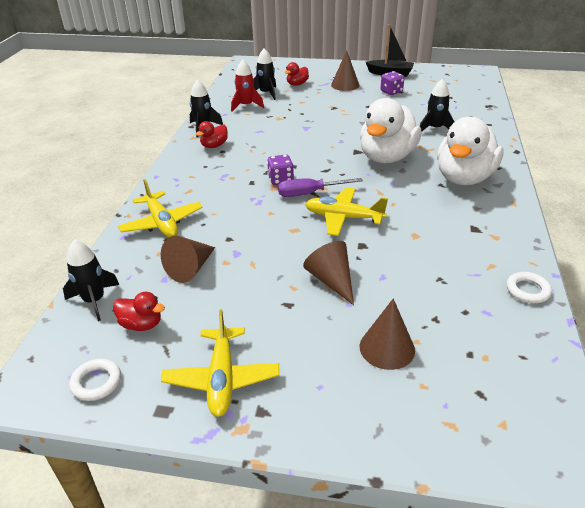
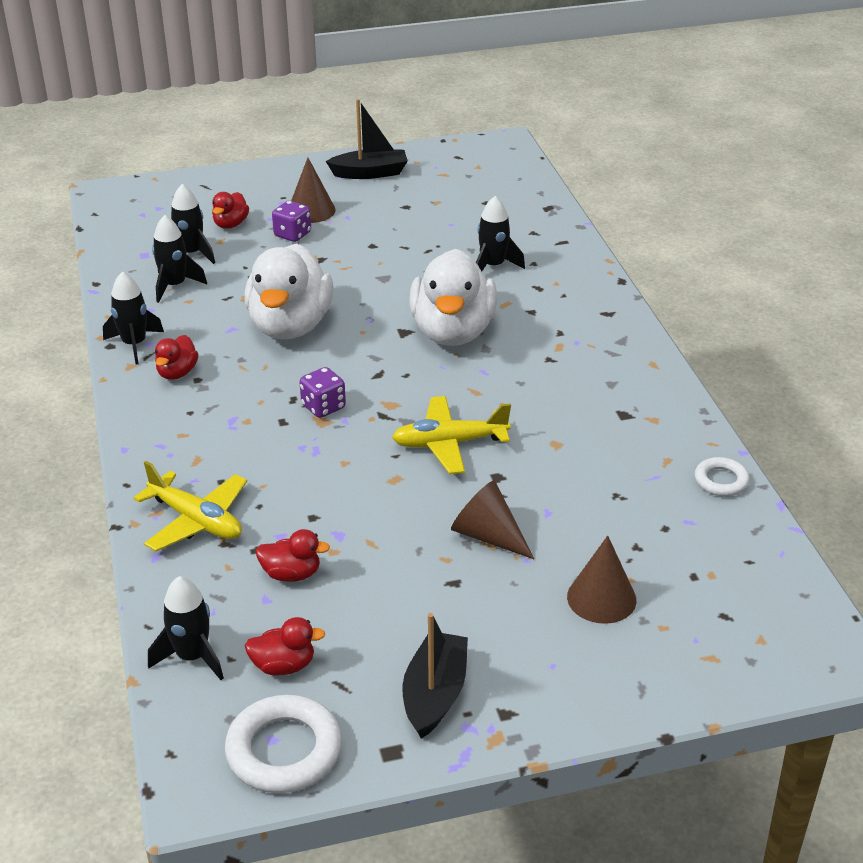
camera: 25 degrees left, 0 degrees up
(96, 382) = (284, 750): white ring -> white ring, size x1.75
(190, 268) = (291, 574): brown cone -> red duck
(222, 378) = (435, 694): yellow plane -> black boat
(246, 106) = (174, 286): red rocket -> black rocket
(309, 193) = (379, 418): purple screwdriver -> none
(391, 92) = (392, 210): purple dice -> purple dice (292, 234)
(464, 178) = (574, 341): white duck -> white duck (290, 326)

